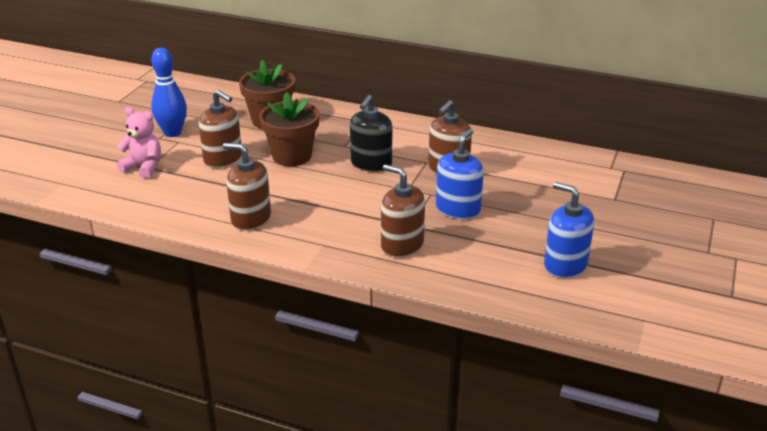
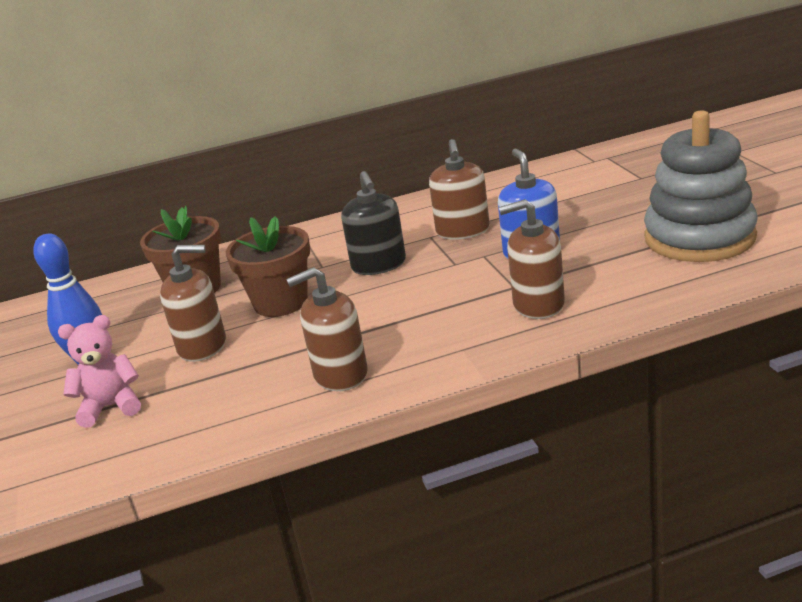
camera: 35 degrees left, 5 degrees down
(565, 265) = (699, 237): blue soap dispenser -> grey stacking toy

